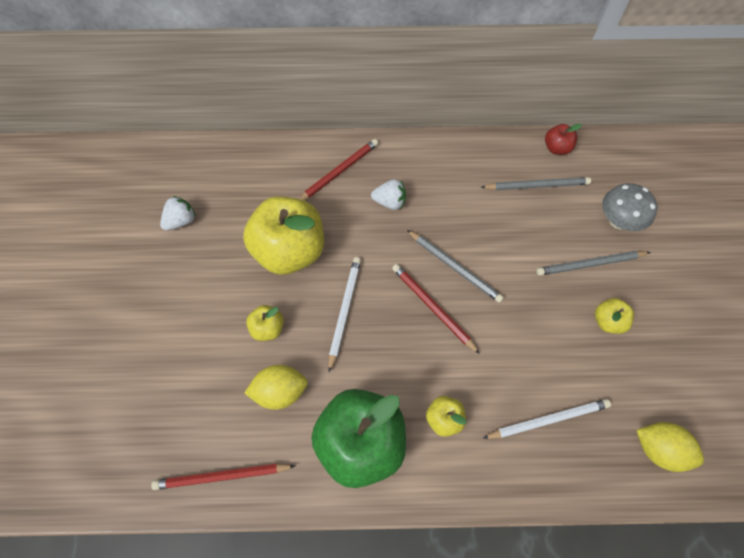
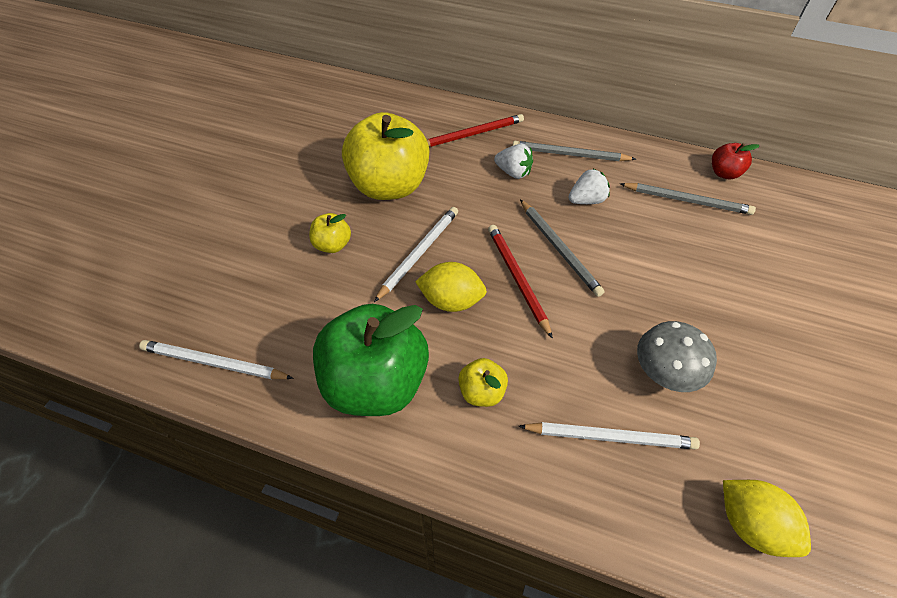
camera: 20 degrees right, 10 degrees down
(181, 221) = (298, 134): white strawberry -> white strawberry (586, 200)
(222, 476) = (214, 363): red pencil -> white pencil
(280, 392) = (315, 305): yellow lemon -> yellow lemon (451, 301)
(590, 264) = (725, 292): grey pencil -> grey pencil (570, 155)
(607, 321) = (727, 357): yellow apple -> none
(618, 221) = (777, 260): grey mushroom -> grey mushroom (664, 373)

